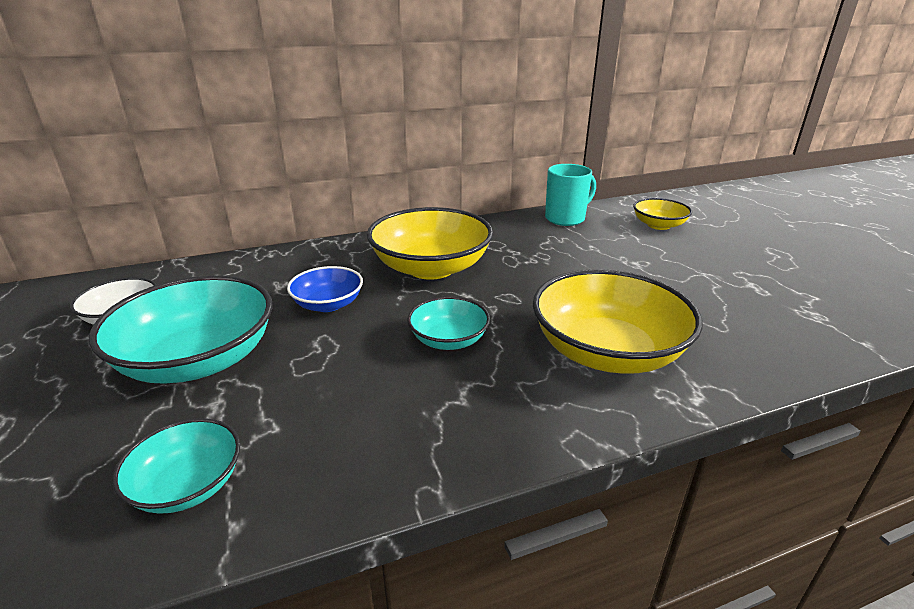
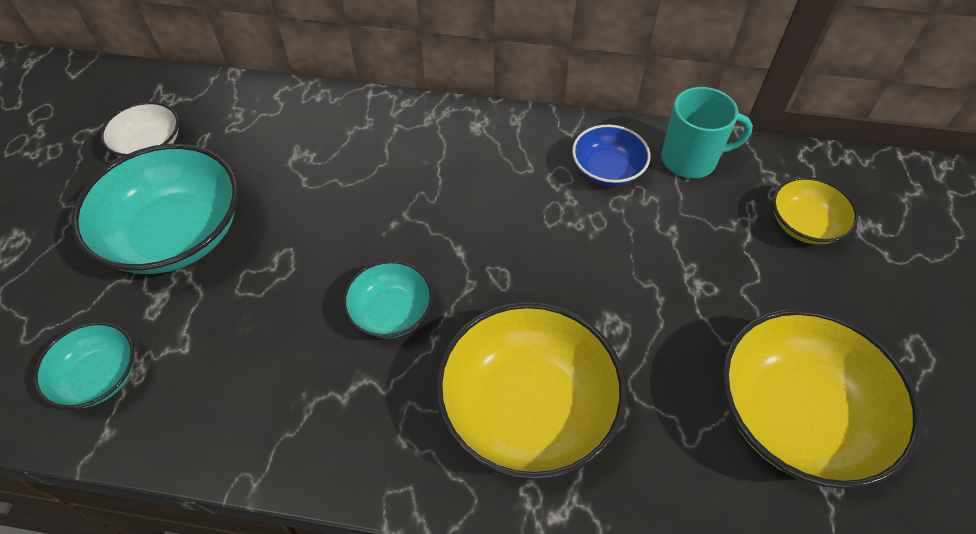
camera: 30 degrees right, 25 degrees up
(328, 304) = (321, 205): blue bowl -> blue bowl (607, 169)
(431, 268) = (457, 189): yellow bowl -> yellow bowl (796, 415)

